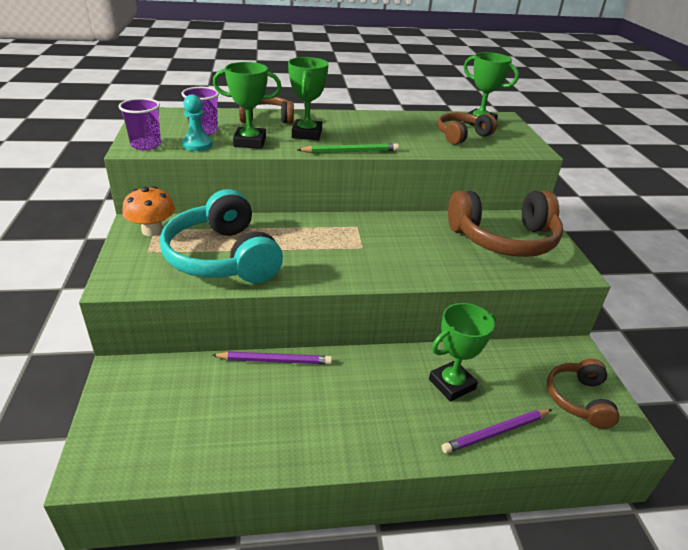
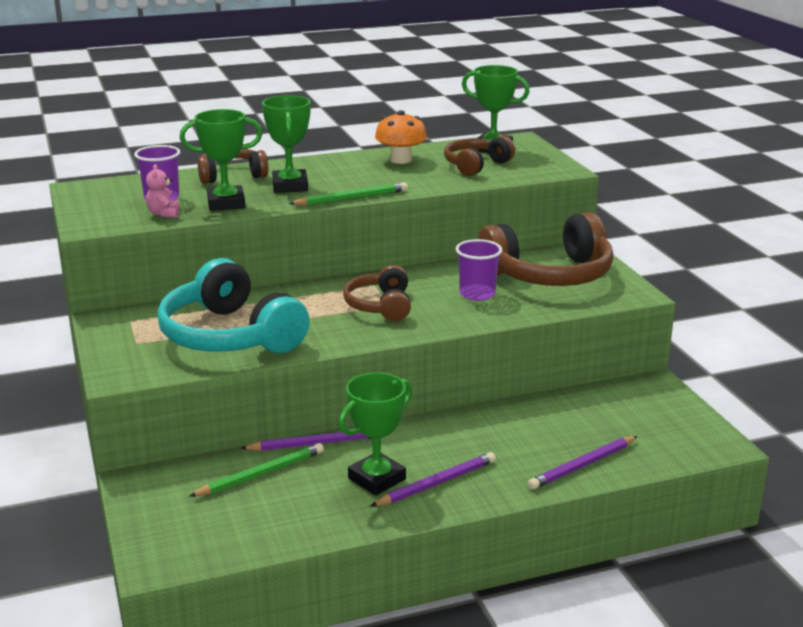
camera: 10 degrees left, 10 degrees down
(146, 145) = (101, 222): purple cup -> purple cup (477, 294)
(152, 230) = (128, 322): orange mushroom -> orange mushroom (401, 160)
(197, 144) = (164, 214): turquoise pawn -> pink teddy bear
(218, 385) = (260, 474): none -> green pencil
(361, 427) = (436, 484): none -> purple pencil
(452, 384) = (524, 433): green trophy -> green trophy (377, 479)
(579, 399) = (664, 425): brown headphones -> brown headphones (380, 306)

